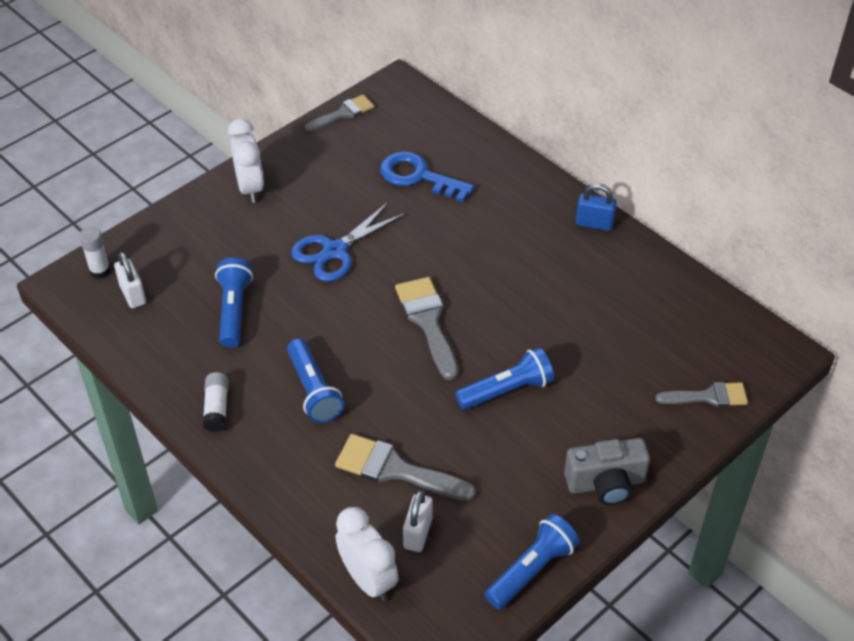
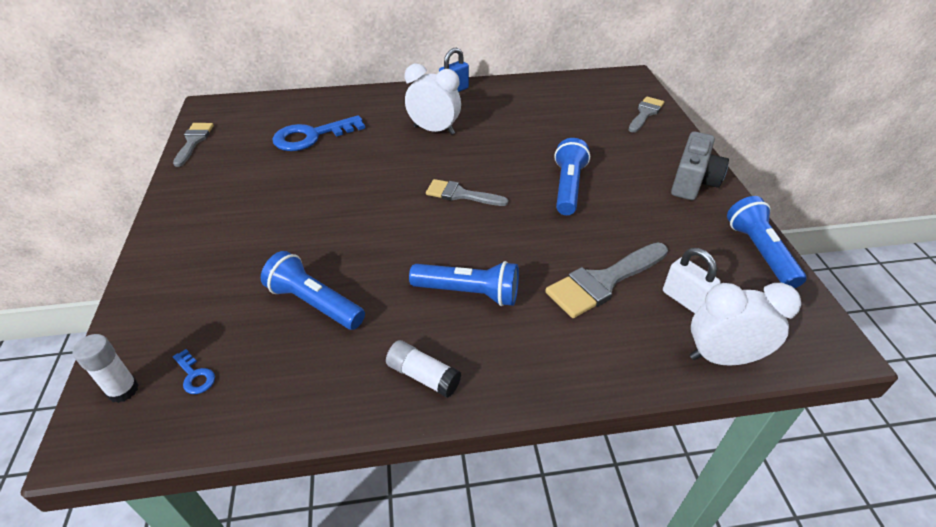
camera: 55 degrees left, 5 degrees down
(133, 295) = (195, 375): white padlock -> blue key
(250, 188) = (188, 225): white clock -> white clock (434, 130)
(335, 251) = (327, 209): blue scissors -> none
(427, 321) = (460, 194): grey brush -> grey brush, size x0.66

